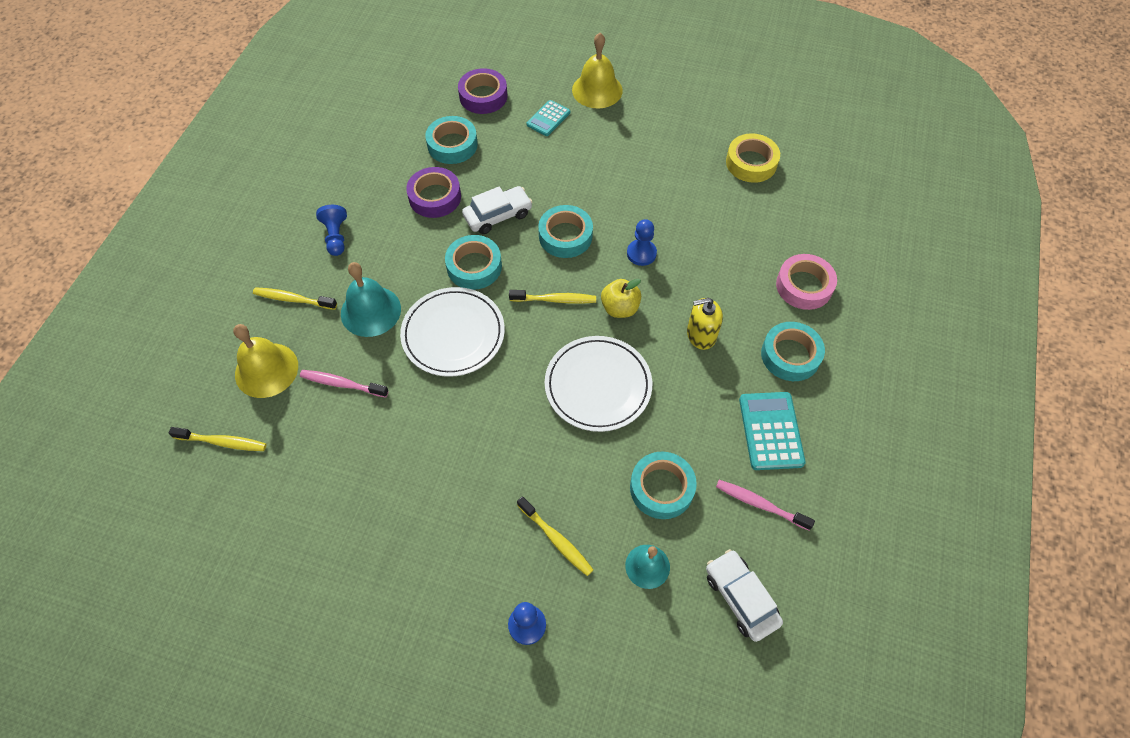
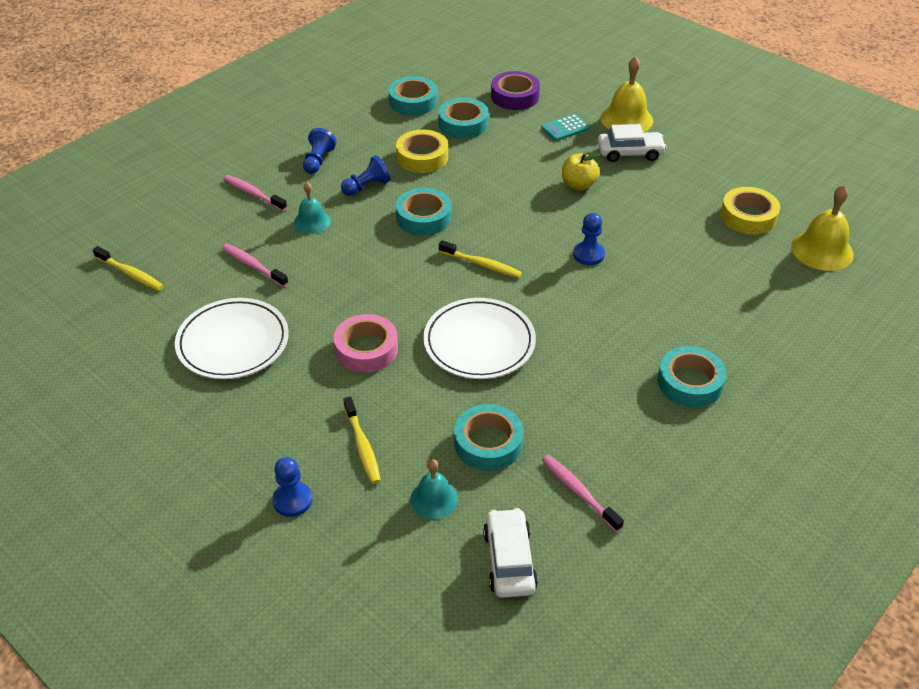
camera: 25 degrees right, 15 degrees down
(266, 370) = (198, 235): yellow bell -> yellow bell (822, 250)
(293, 299) = (253, 194): yellow toothbrush -> pink toothbrush
(370, 311) = (312, 222): turquoise bell -> turquoise bell, size x0.63
(401, 251) = (366, 187): none -> blue pawn
(435, 197) = (422, 157): purple tape -> yellow tape
(453, 334) = (372, 261): white plate -> white plate (233, 342)
(498, 215) = (470, 186): white car -> white car (630, 153)
(565, 236) = (523, 220): turquoise tape -> turquoise tape (413, 101)
(620, 308) = (539, 290): yellow apple -> yellow apple (578, 185)
(701, 335) = (607, 336): yellow soap dispenser -> none
(770, 431) = (629, 437): turquoise calculator -> none
(804, 286) = (741, 331): pink tape -> pink tape (366, 349)

